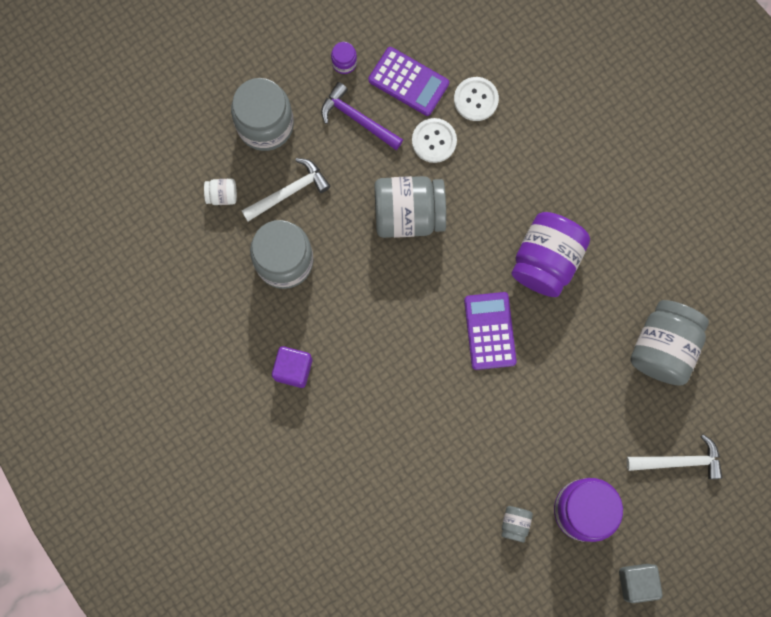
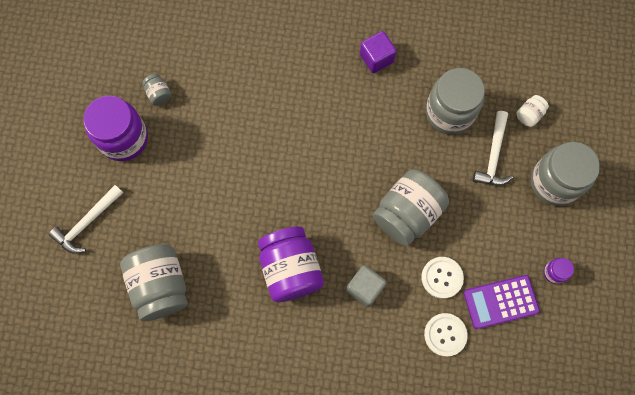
camera: 135 degrees right, 5 degrees down
(357, 119) = (504, 243): purple hammer -> none
(489, 331) = (283, 190): purple calculator -> none
(637, 582) = (53, 128): grey cube -> grey cube (365, 288)

